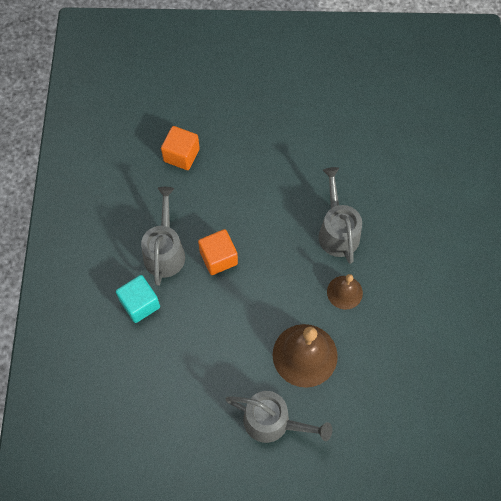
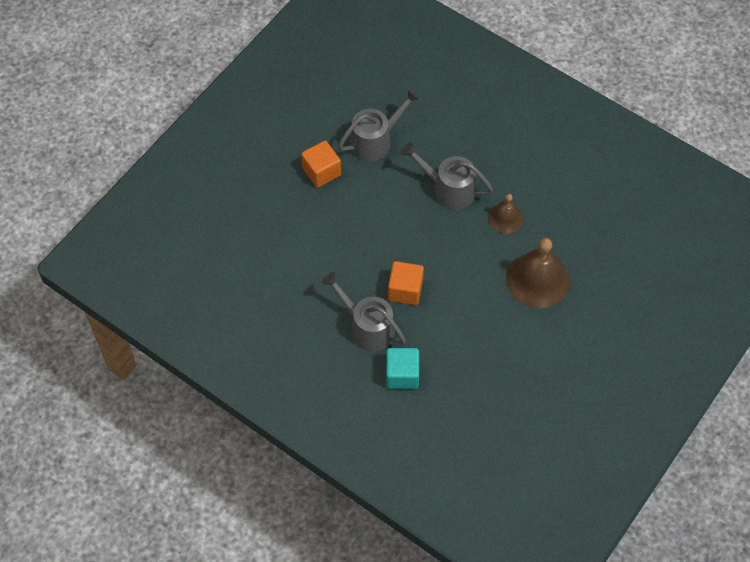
camera: 55 degrees left, 5 degrees down
(181, 155) = (284, 260): orange cube -> orange cube (321, 172)
(273, 422) = (577, 337): grey watering can -> grey watering can (376, 140)

